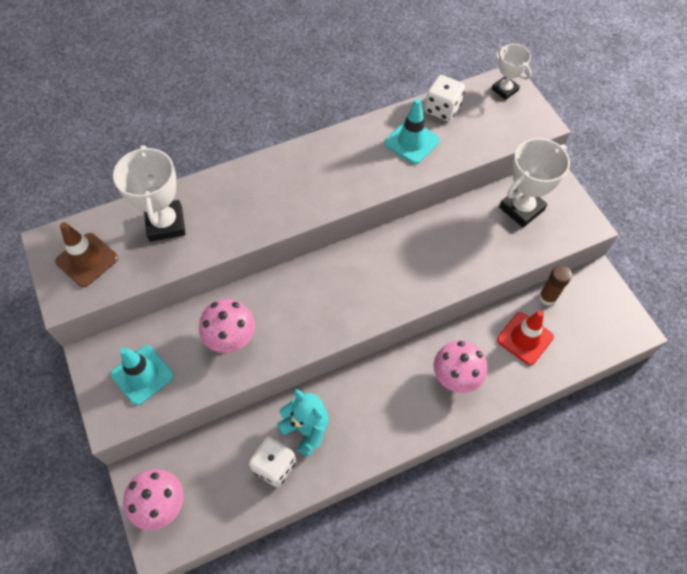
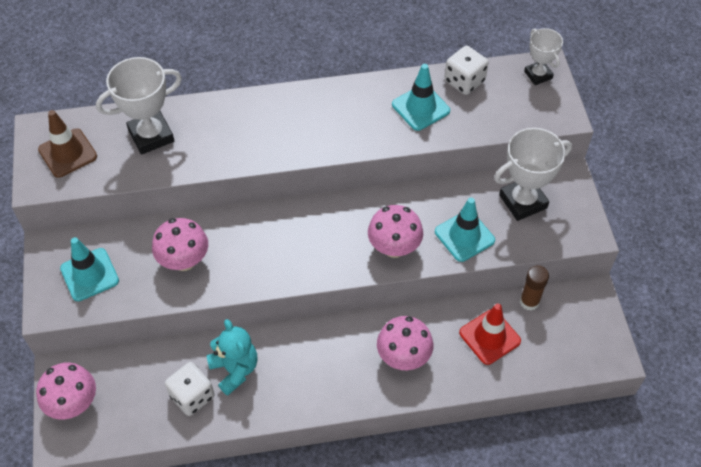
camera: 15 degrees right, 5 degrees down
(166, 224) = (151, 136): white trophy -> white trophy turned 60 degrees clockwise
(423, 278) = (394, 247): none -> pink mushroom
(482, 252) = (464, 236): none -> turquoise traffic cone

